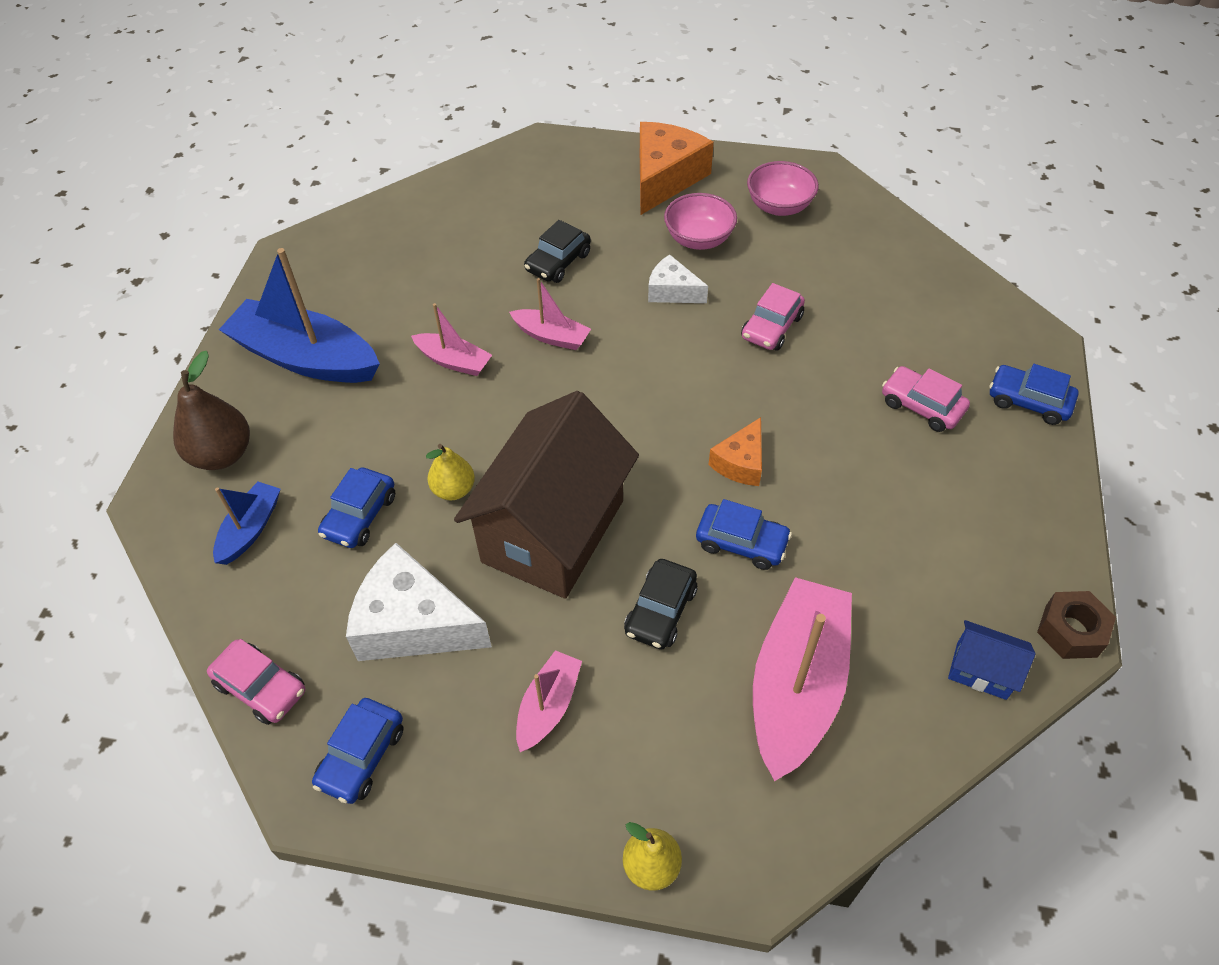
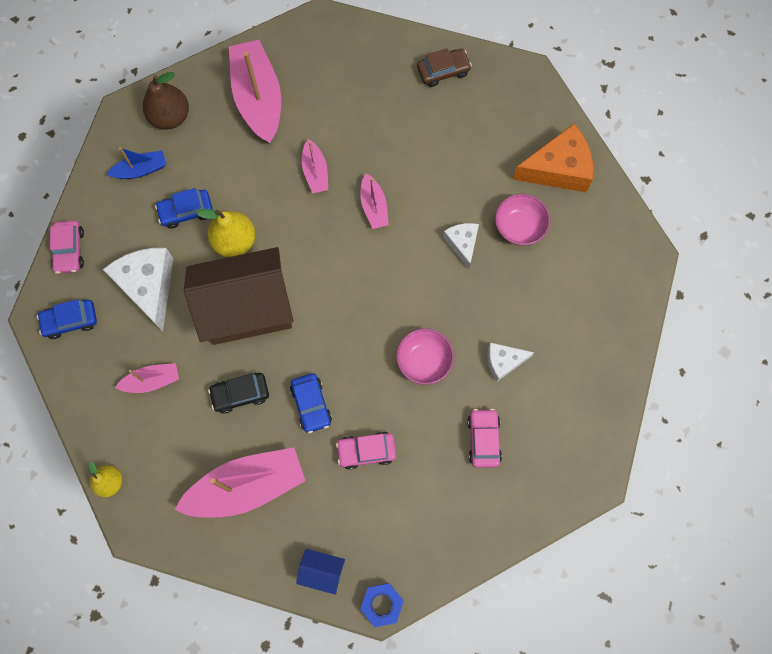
camera: 50 degrees right, 20 degrees up
(306, 358) = (258, 98): blue boat -> pink boat
(453, 489) = (235, 241): yellow pear -> yellow pear, size x1.59
(464, 196) = (443, 71): none -> brown car
(558, 262) = (433, 165): black car -> none
(740, 462) = (363, 369): orange cheese -> none
(771, 327) = (479, 318): pink car -> pink car (366, 451)
(779, 206) = (590, 253): pink bowl -> pink bowl (424, 361)
(841, 337) = (503, 362): none -> white cheese
(981, 671) = (322, 571): blue house -> blue house turned 60 degrees counterclockwise
(1028, 401) = (536, 497): blue car -> none
(1071, 631) = (382, 604): brown nut -> blue nut

